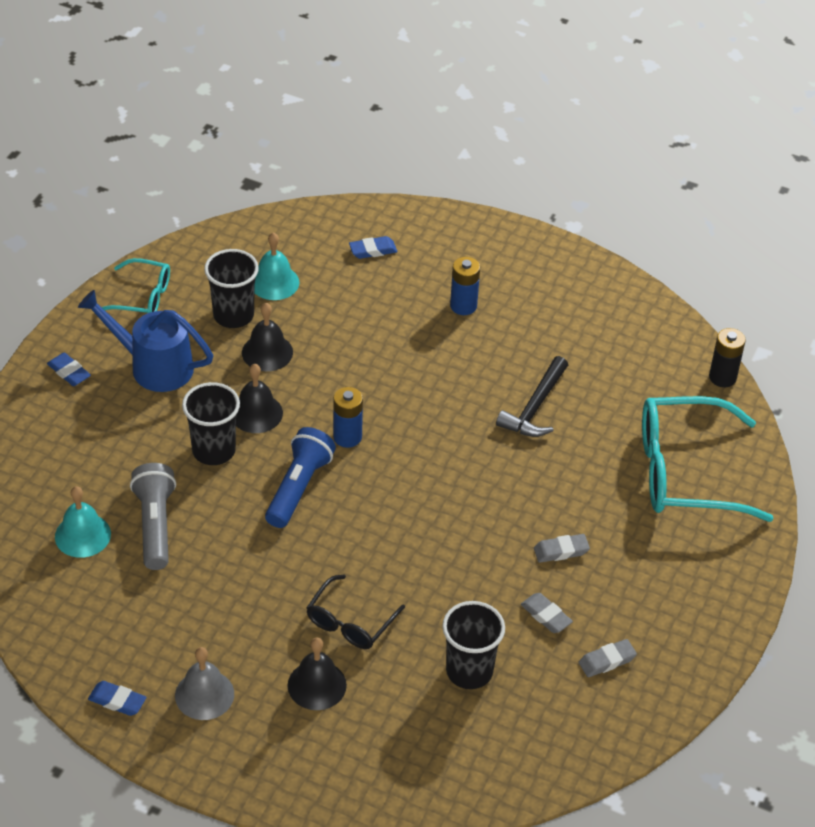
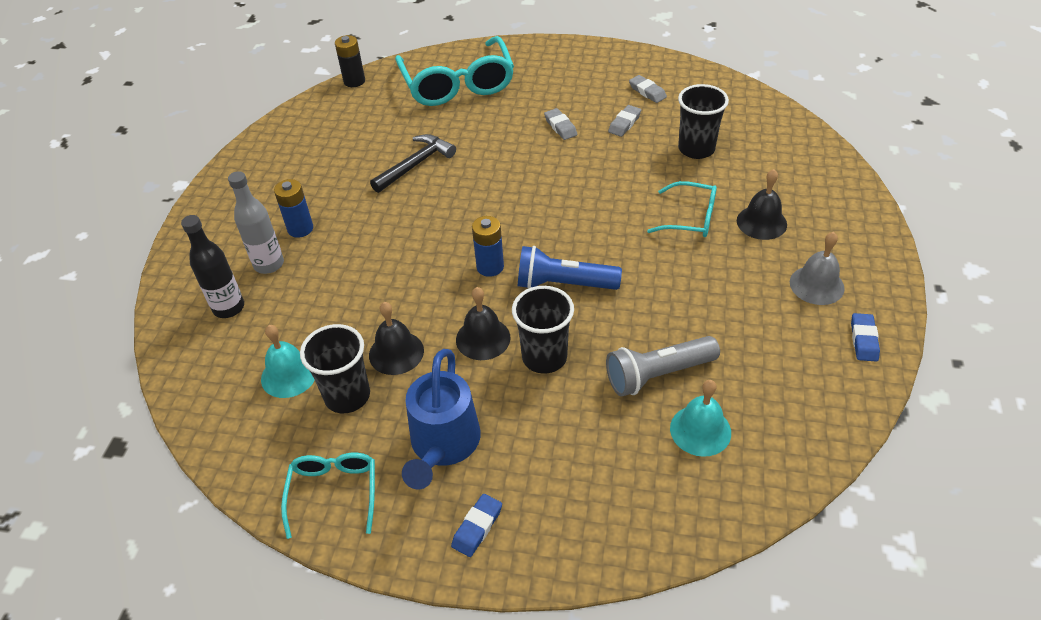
camera: 100 degrees left, 0 degrees up
(350, 622) = (690, 218): black glasses -> turquoise glasses
(373, 250) = (229, 308): blue eraser -> black bottle
(420, 280) = (269, 264): none -> grey bottle
(535, 407) = (415, 165): black hammer -> black hammer turned 60 degrees counterclockwise

